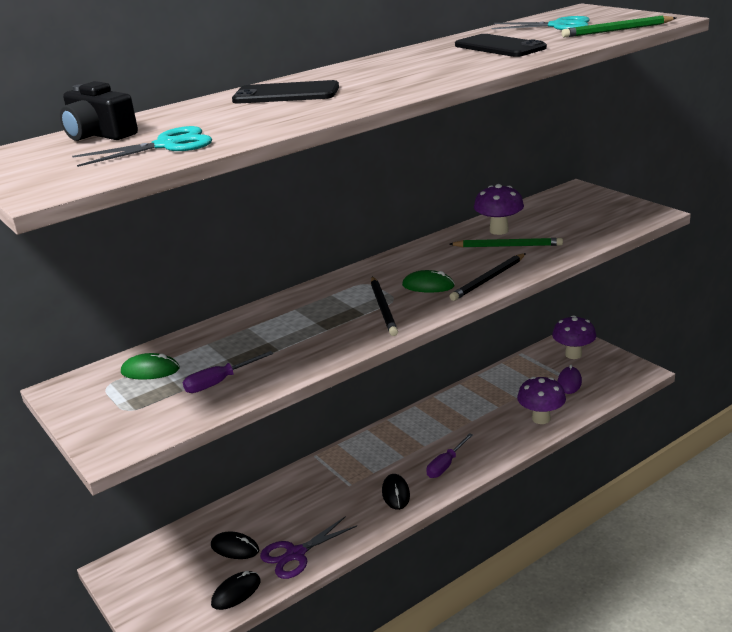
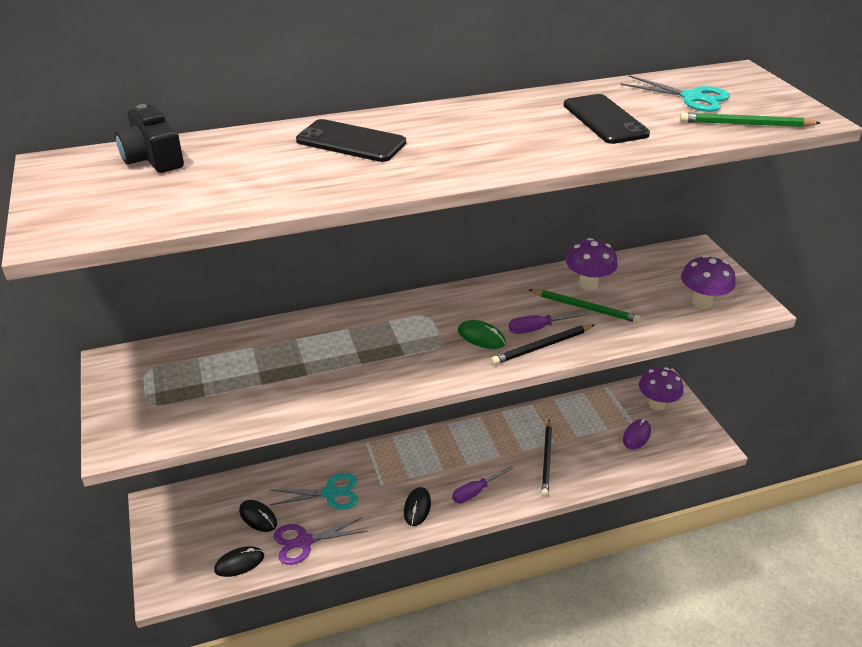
camera: 15 degrees right, 10 degrees up
(150, 371) = (190, 364): green mouse -> none
(167, 145) = (193, 195): turquoise scissors -> turquoise scissors (330, 493)
(219, 382) = (239, 397): purple screwdriver -> purple screwdriver (538, 328)
(383, 308) = (425, 353): black pencil -> black pencil (547, 459)
(541, 418) = (588, 469): purple mushroom -> purple mushroom (702, 302)

